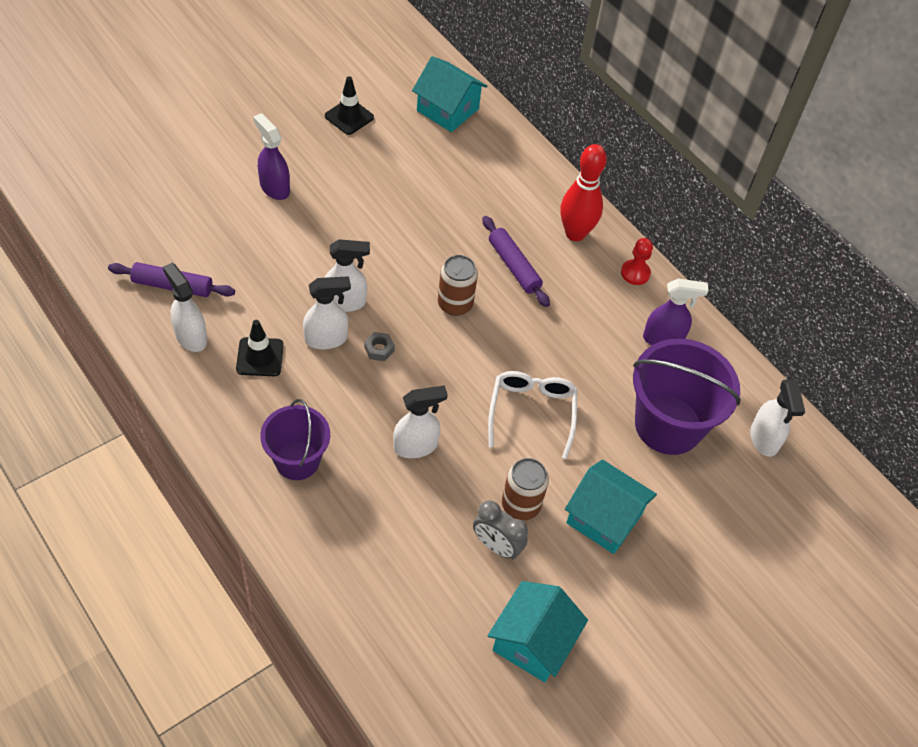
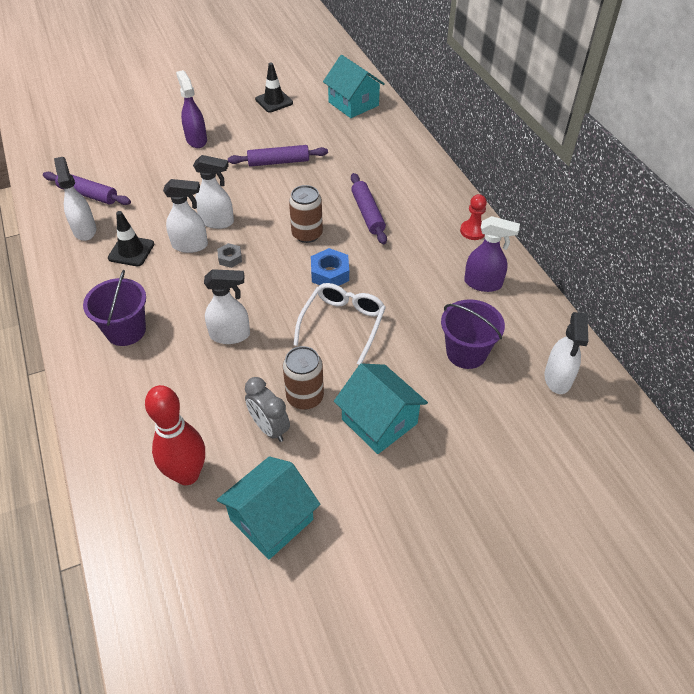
camera: 20 degrees right, 5 degrees down
(387, 208) = (278, 162): none -> purple rolling pin
(497, 352) = (330, 273): none -> blue nut
(575, 233) = (429, 196): red bowling pin -> red bowling pin (187, 474)
(668, 425) = (466, 352): purple bucket -> purple bucket, size x0.63

